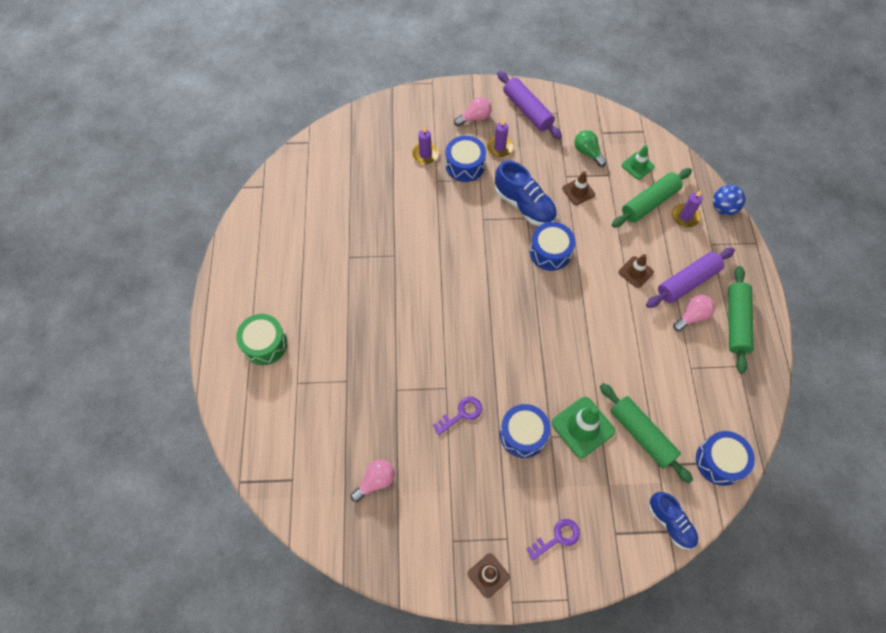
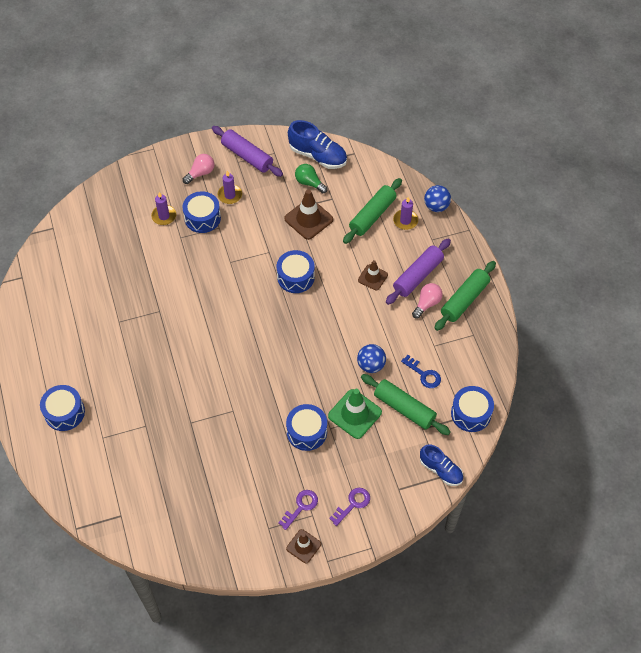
camera: 15 degrees left, 5 degrees down
(265, 344) = (64, 412): green drum -> blue drum
(375, 481) = (192, 499): pink light bulb -> none
(461, 414) = (251, 428): purple key -> purple key (301, 507)
(524, 205) = (264, 241): blue shoe -> blue shoe (318, 156)
(578, 191) = (308, 219): brown traffic cone -> brown traffic cone, size x1.62
(613, 373) = (371, 365): none -> blue ball
(637, 166) = (355, 185): green traffic cone -> none
(672, 399) = (423, 374): none -> blue key
(736, 322) = (464, 300): green rolling pin -> green rolling pin turned 45 degrees clockwise

